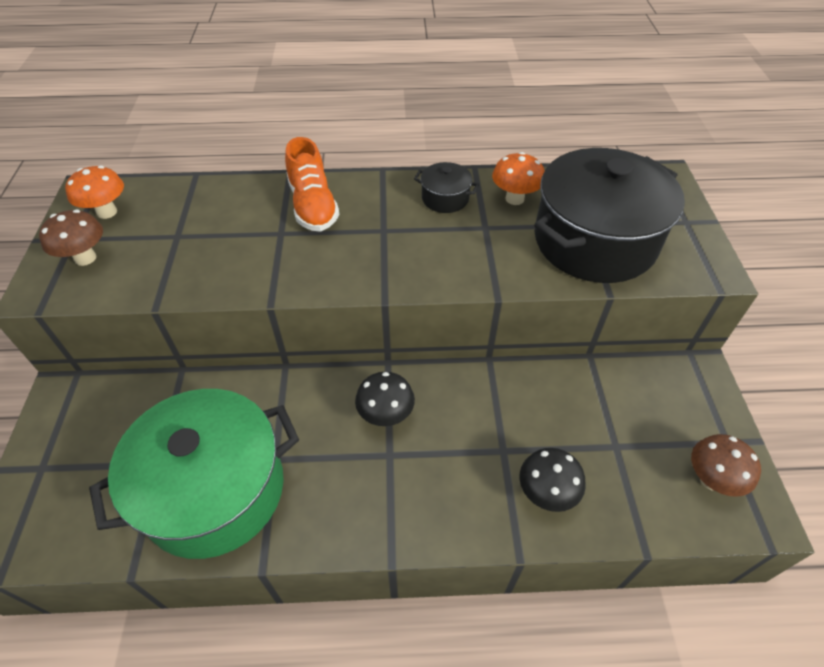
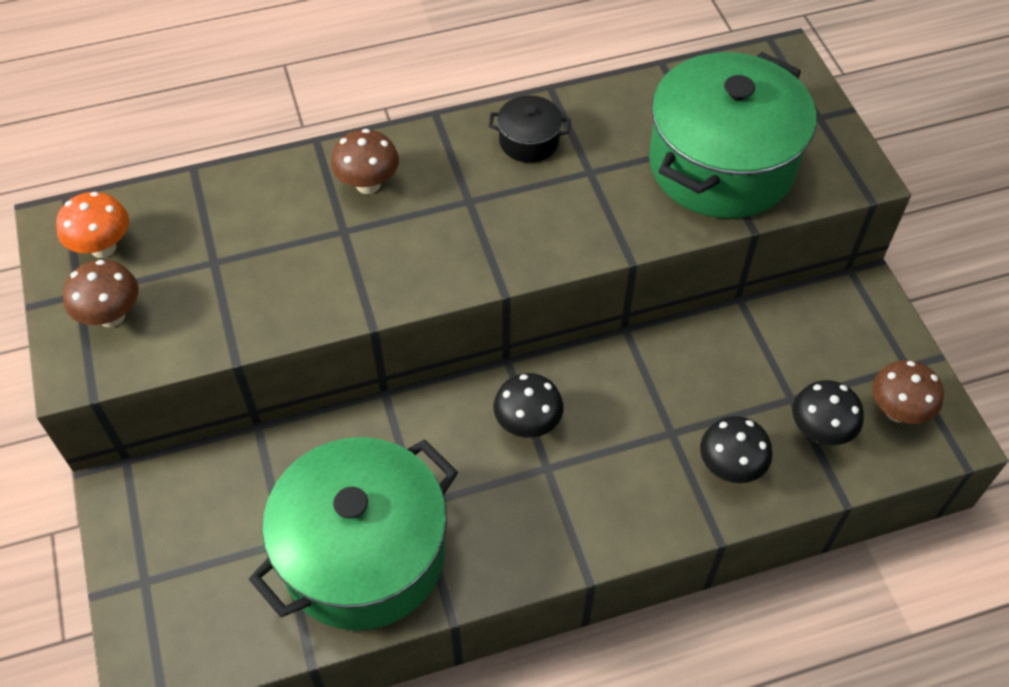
camera: 15 degrees left, 5 degrees up
(313, 206) = (368, 184): orange shoe -> brown mushroom
(514, 199) = (613, 125): orange mushroom -> none
(594, 241) = (721, 165): black pot -> green pot
(635, 481) = (819, 431): none -> black mushroom

